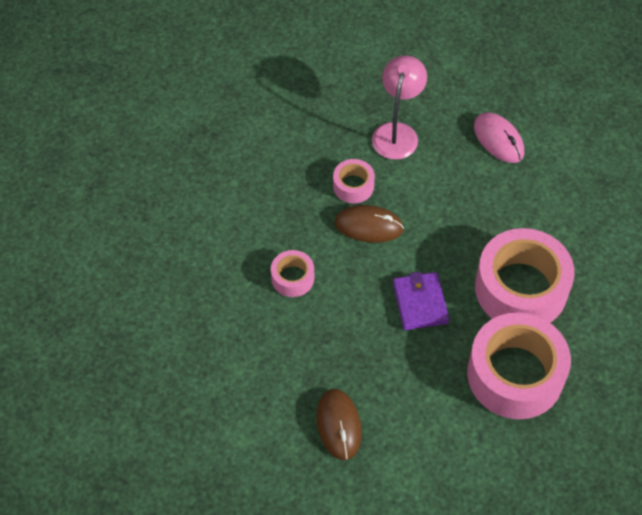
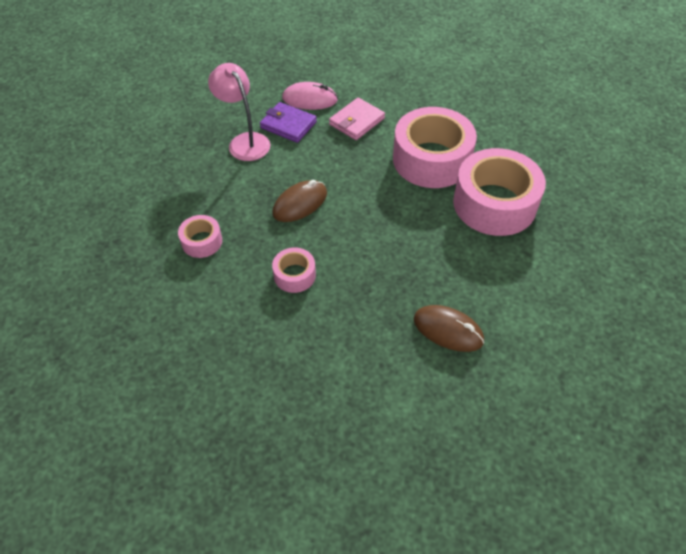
camera: 50 degrees left, 5 degrees down
(353, 186) = (258, 190): pink tape -> pink tape (202, 241)
(420, 303) = (391, 216): purple wallet -> purple wallet (288, 125)
(508, 196) = (357, 121): none -> pink wallet

